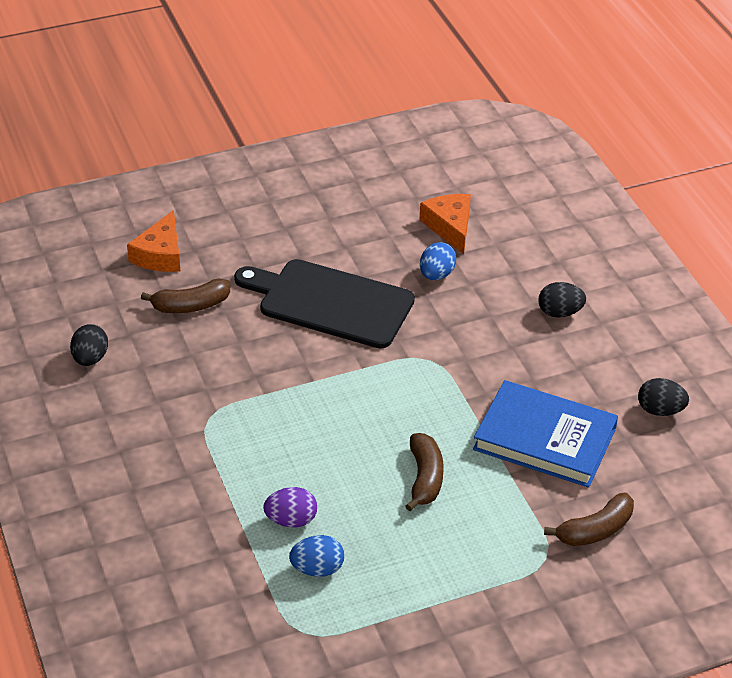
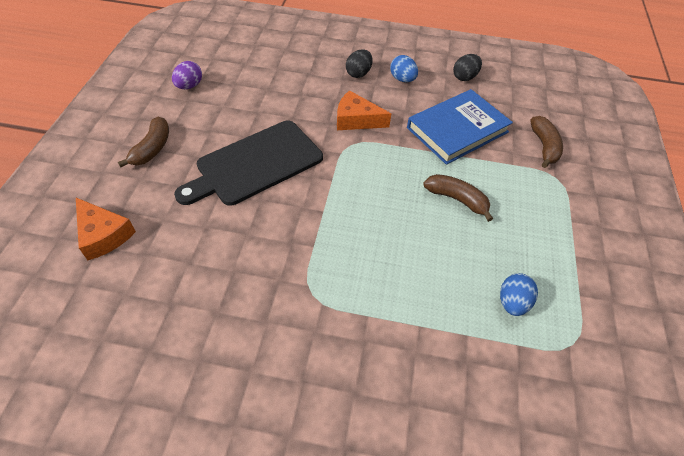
camera: 60 degrees left, 10 degrees up
(90, 358) = (173, 348): black egg -> none
(191, 305) = (180, 244): brown banana -> brown banana (152, 148)
(291, 520) = (455, 294): purple egg -> purple egg (189, 86)
(436, 275) = (279, 104): blue egg -> blue egg (402, 79)
(450, 227) = (243, 78): orange cheese -> orange cheese (356, 120)

